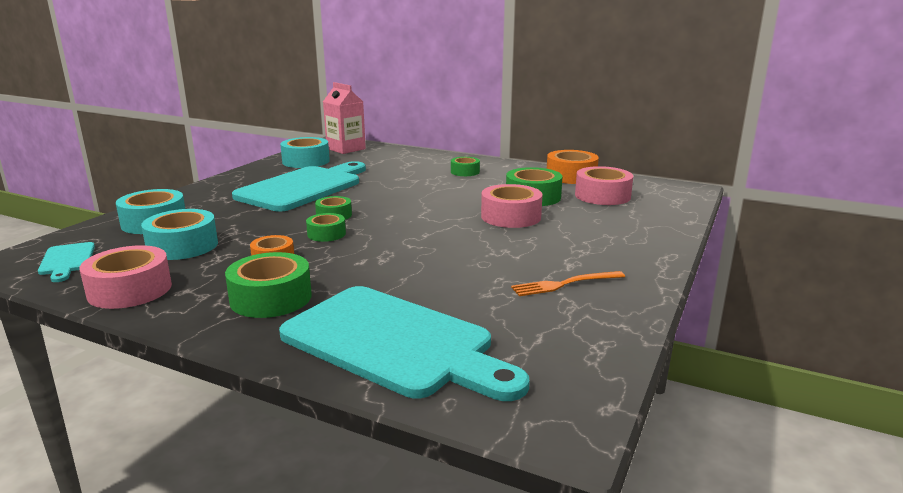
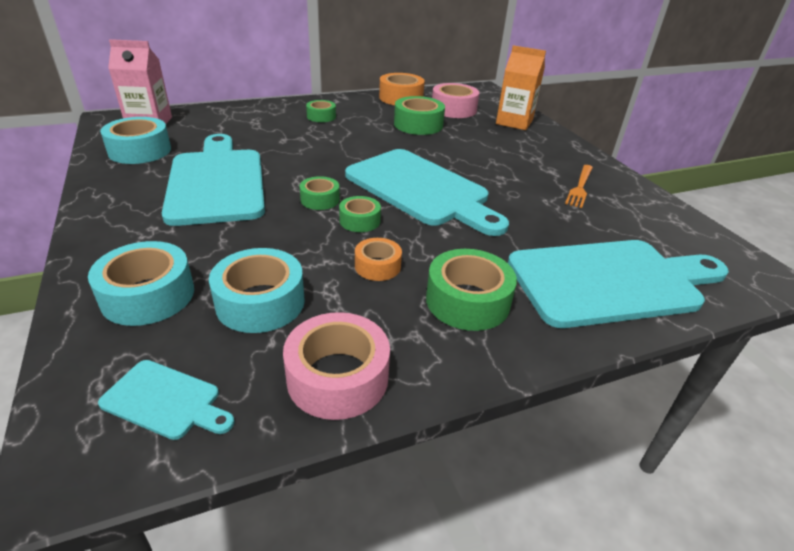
camera: 50 degrees left, 15 degrees up
(414, 234) = (421, 190): none -> turquoise cutting board
(511, 216) = (443, 147): pink tape -> none
(644, 221) = (514, 122): none -> orange carton

